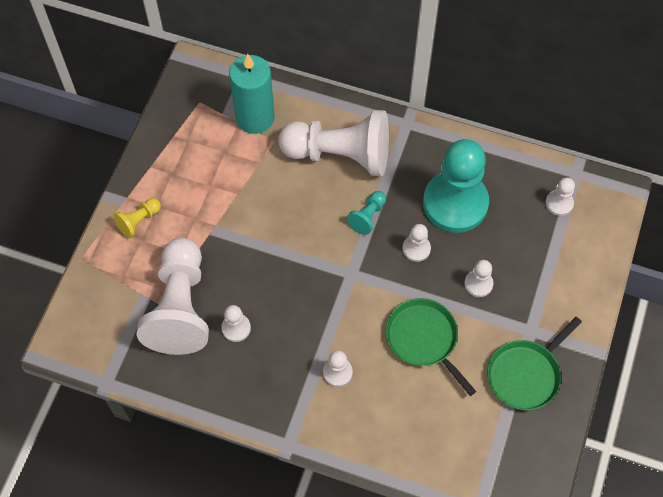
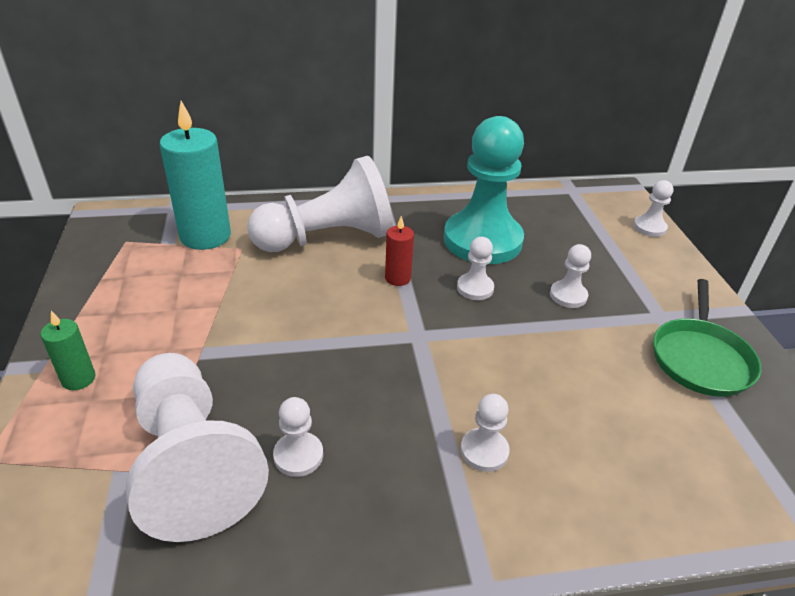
camera: 30 degrees left, 25 degrees down
(139, 221) = (78, 379): yellow pawn -> green candle
(368, 216) = (397, 278): turquoise pawn -> red candle
(424, 339) = (559, 368): green pan -> none
(559, 203) = (579, 212): white pawn -> white pawn (649, 227)

